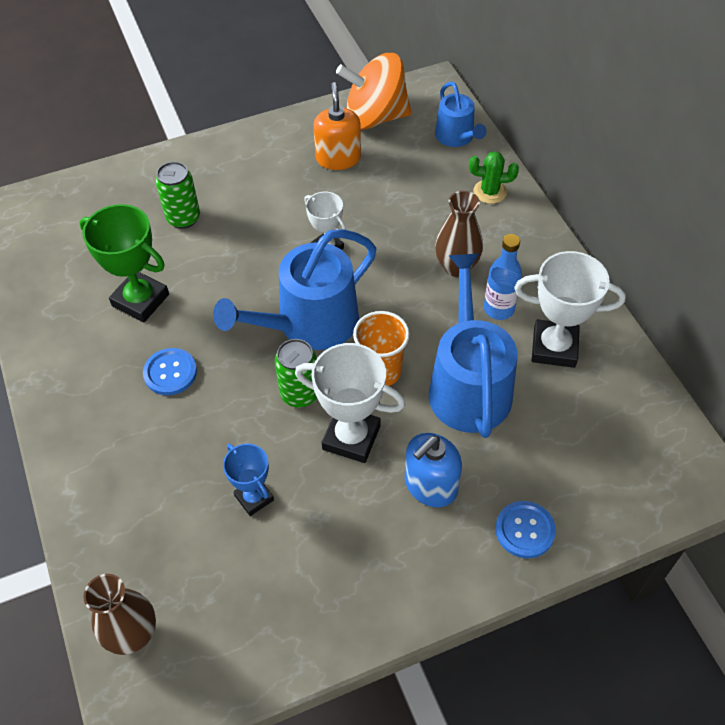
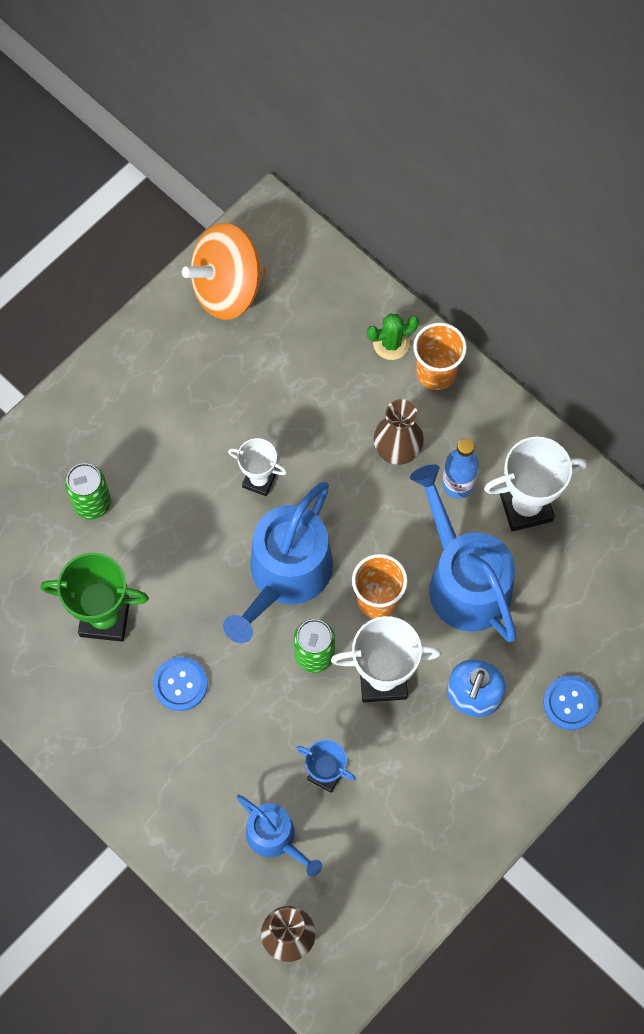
camera: 25 degrees left, 15 degrees up
(338, 158) = (214, 360): orange soap dispenser -> none
(456, 137) = (326, 282): blue watering can -> blue watering can (275, 837)
(518, 223) = (436, 372): none -> orange cup

